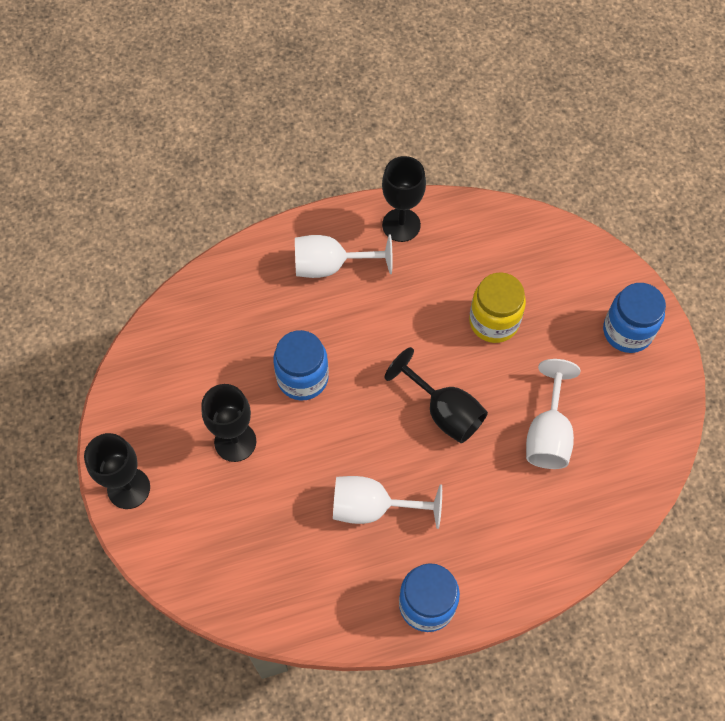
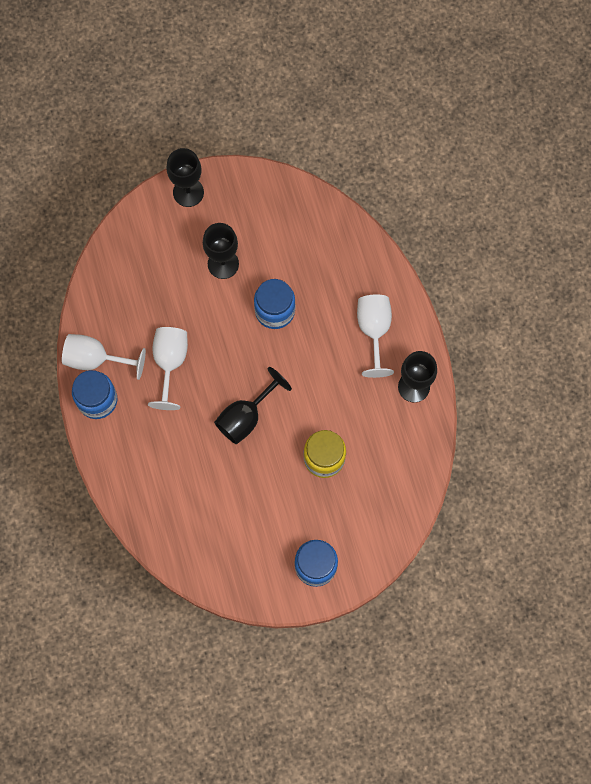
camera: 90 degrees right, 10 degrees up
(548, 434) = (226, 495): white goblet -> white goblet (95, 359)

